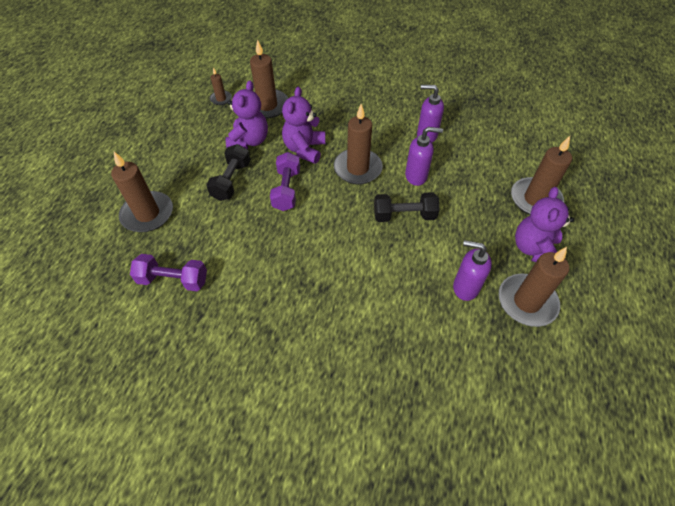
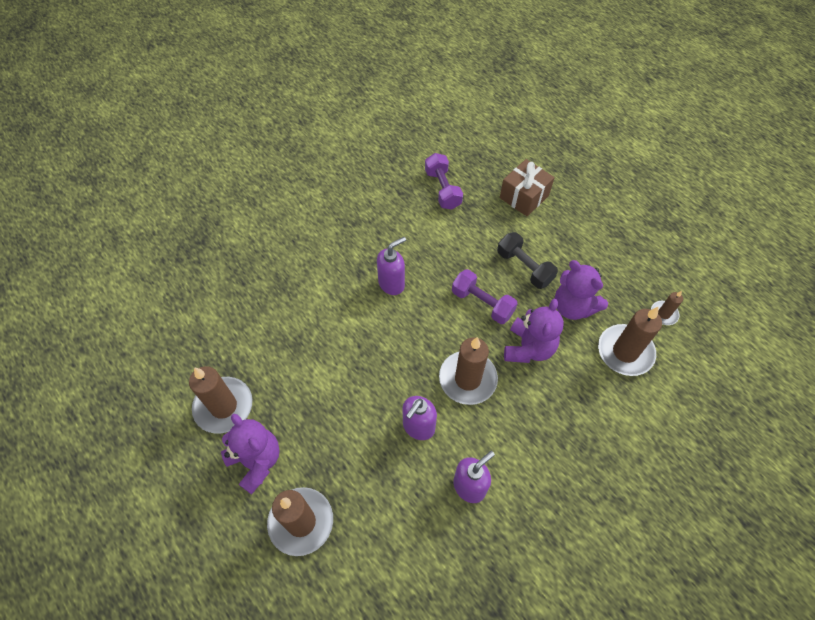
camera: 125 degrees right, 5 degrees up
(147, 214) = (524, 197): brown candle -> brown gift
(173, 280) = (442, 189): purple dumbbell -> purple dumbbell turned 60 degrees counterclockwise
(304, 149) = (528, 348): purple teddy bear -> purple teddy bear turned 60 degrees clockwise
(404, 215) = (380, 378): black dumbbell -> none
(465, 287) = (275, 370): purple soap dispenser -> purple soap dispenser (392, 284)

